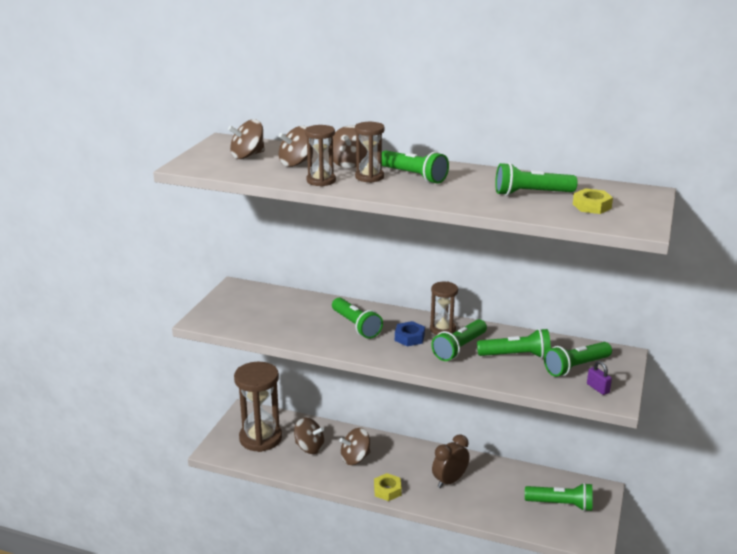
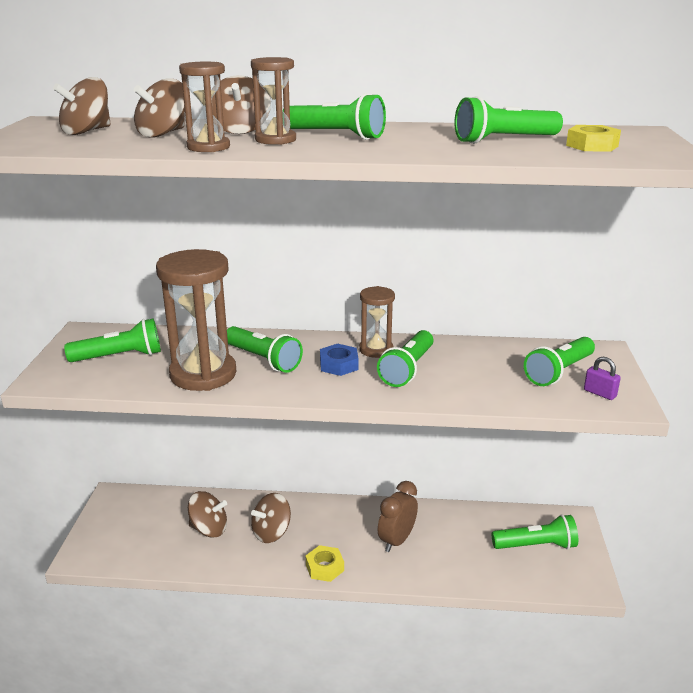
camera: 15 degrees left, 0 degrees up
(260, 438) = (141, 528): brown hourglass -> brown hourglass (203, 374)
(516, 355) = (481, 368): green flashlight -> green flashlight (119, 357)

